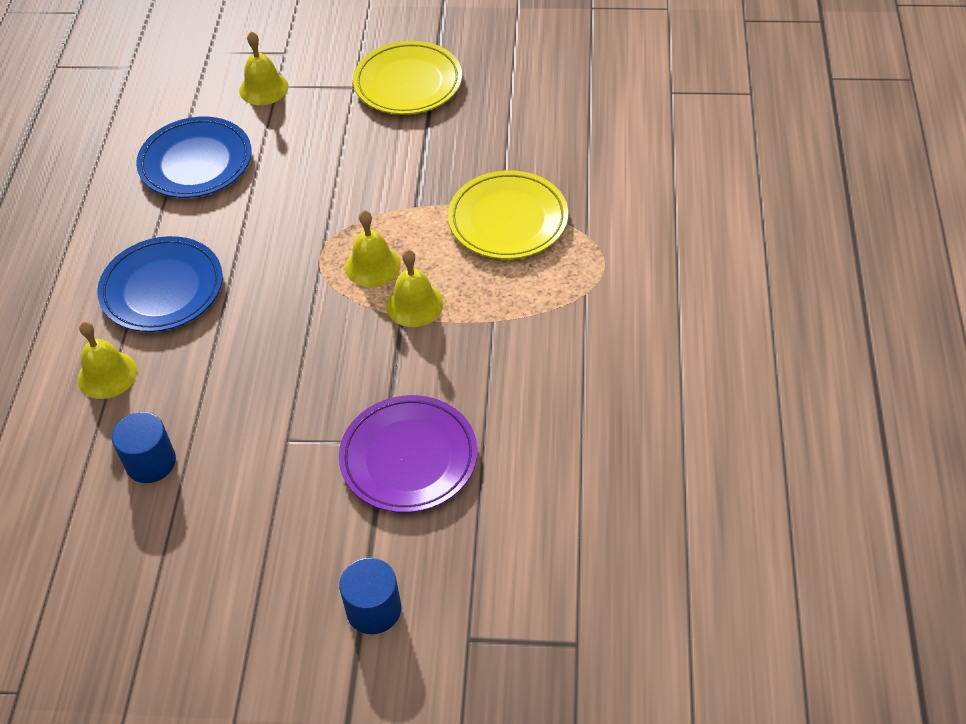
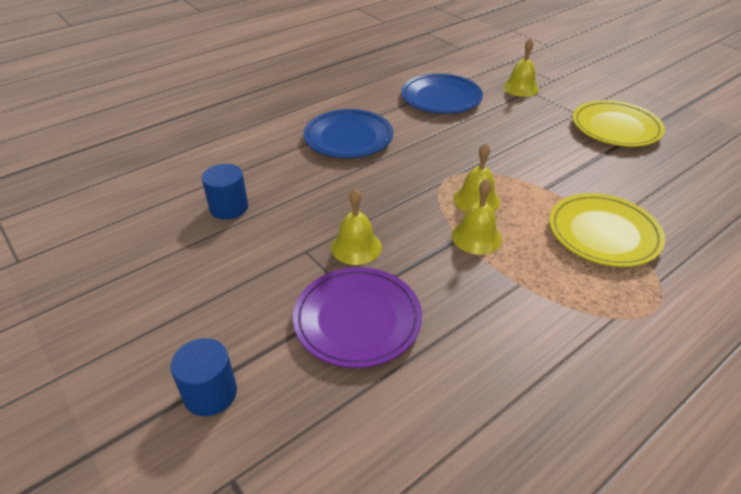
camera: 45 degrees right, 10 degrees down
(107, 375) = (270, 156): yellow bell -> yellow bell (356, 247)

